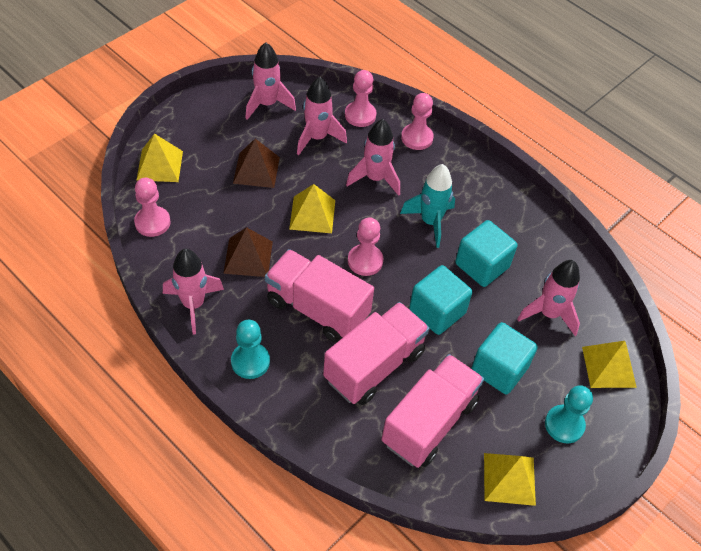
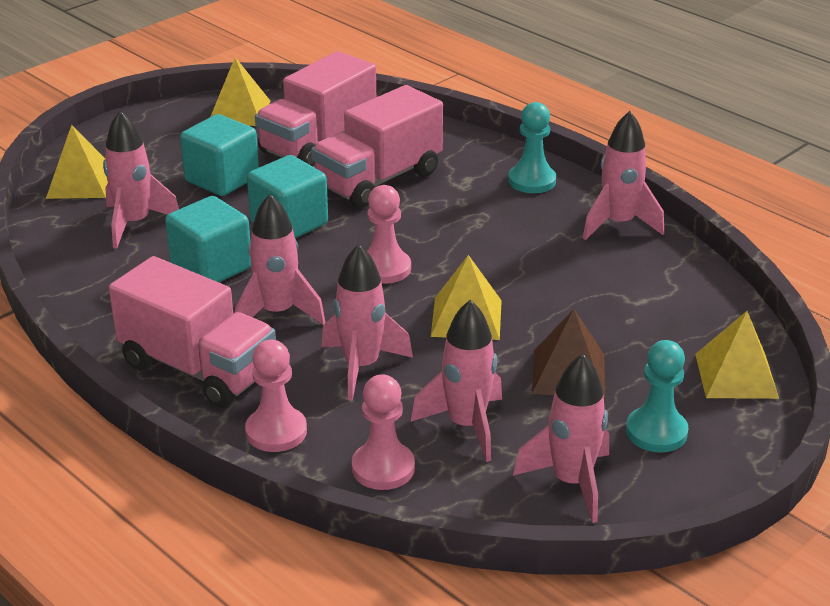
camera: 175 degrees left, 20 degrees down
(152, 222) = (712, 303): pink pawn -> none
(248, 257) = (557, 269): brown pyramid -> none
(317, 309) = (452, 223): pink truck -> pink truck (198, 368)
(430, 222) = (277, 313): turquoise rocket -> pink rocket
(564, 425) = (161, 143): turquoise pawn -> turquoise pawn (656, 432)

